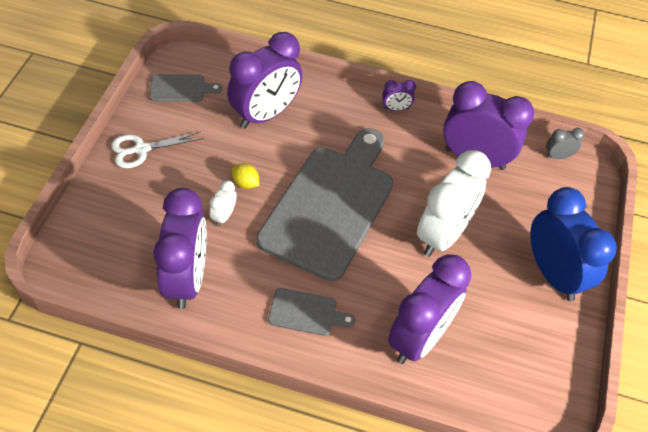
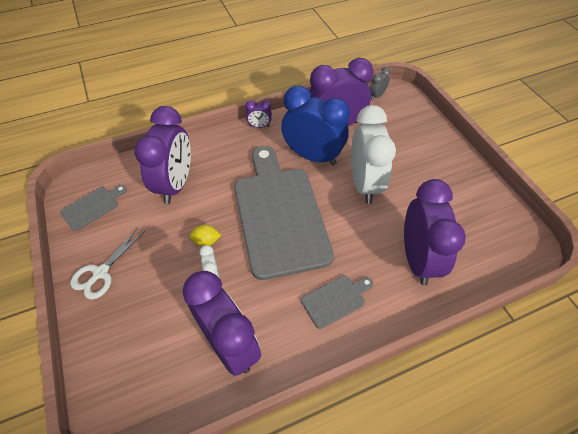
camera: 35 degrees left, 0 degrees up
(396, 109) = (259, 126): purple clock -> purple clock turned 45 degrees clockwise
(553, 274) = (443, 163): blue clock -> blue clock (313, 156)

